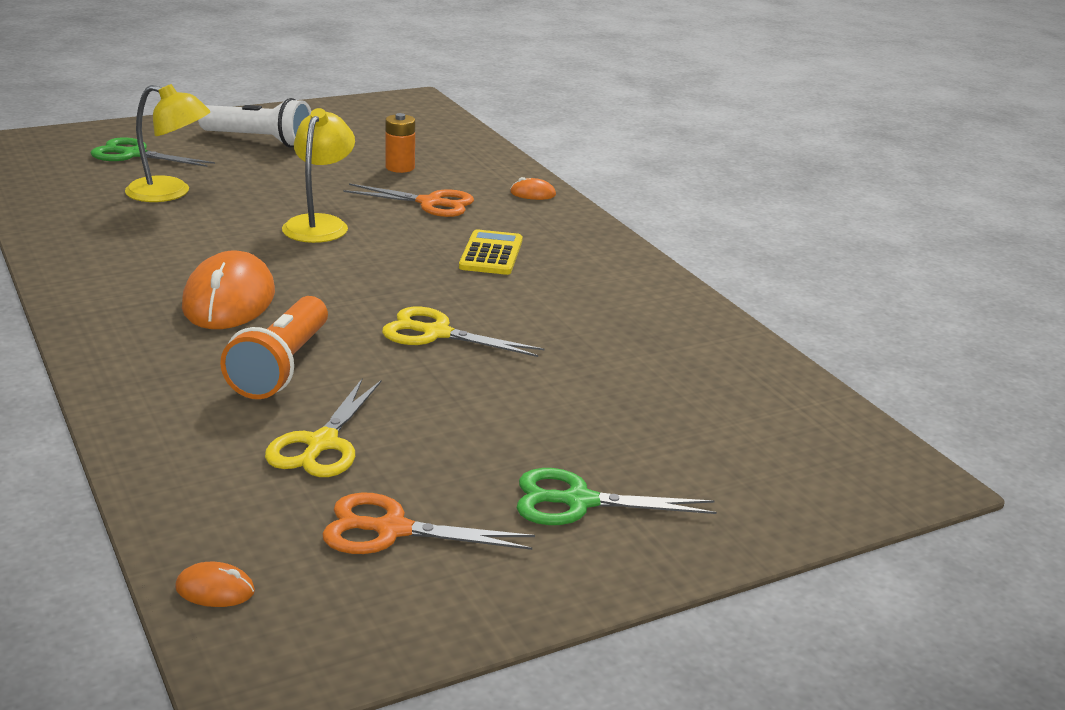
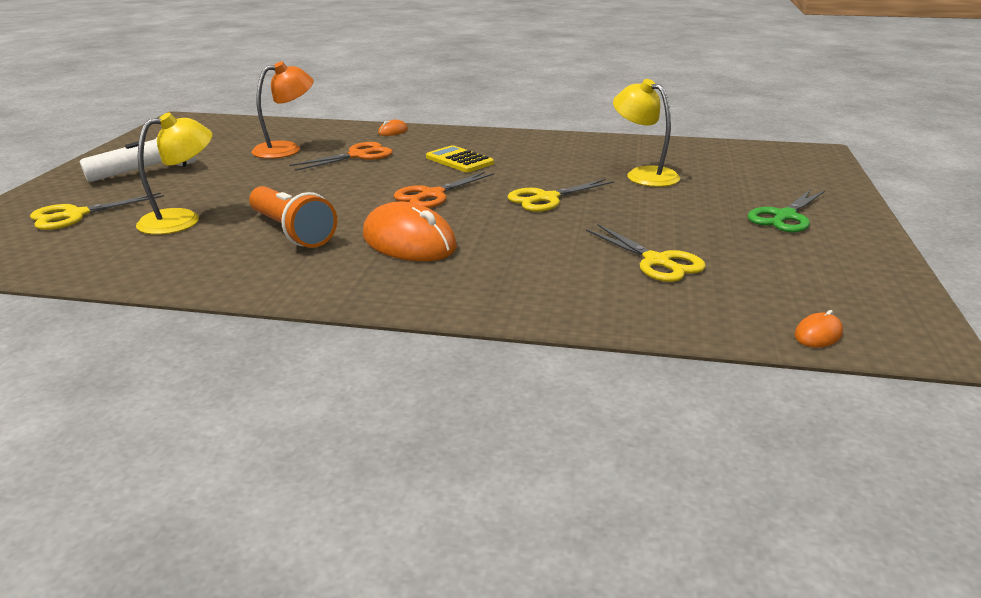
camera: 50 degrees left, 0 degrees up
(134, 154) = (75, 215): green scissors -> yellow scissors
(282, 367) = (536, 249): orange flashlight -> orange flashlight (292, 232)
(320, 224) = (333, 189): yellow lamp -> yellow lamp (643, 175)
(391, 530) = (781, 267): orange scissors -> orange scissors (432, 195)
(400, 167) = (286, 149): orange battery -> orange lamp

